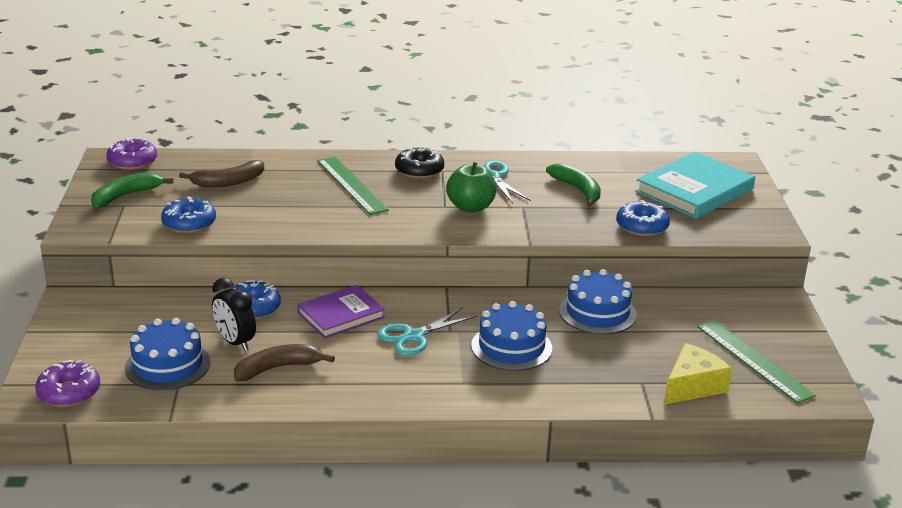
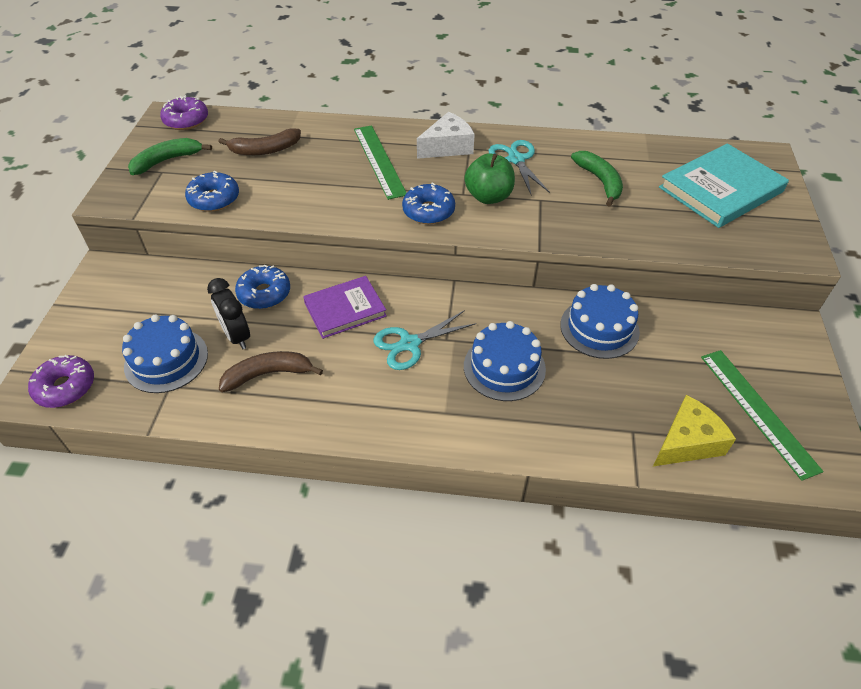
camera: 10 degrees right, 20 degrees up
(419, 170) = (447, 147): black donut -> white cheese
(642, 227) = (660, 235): blue donut -> blue donut (428, 211)

